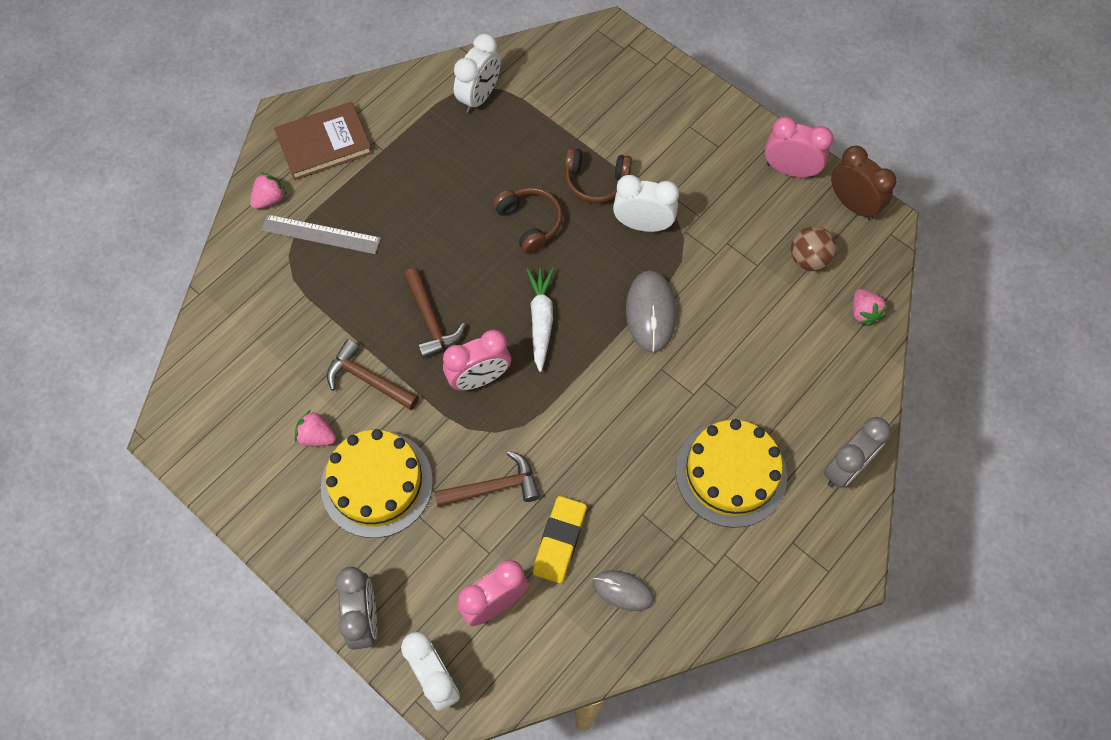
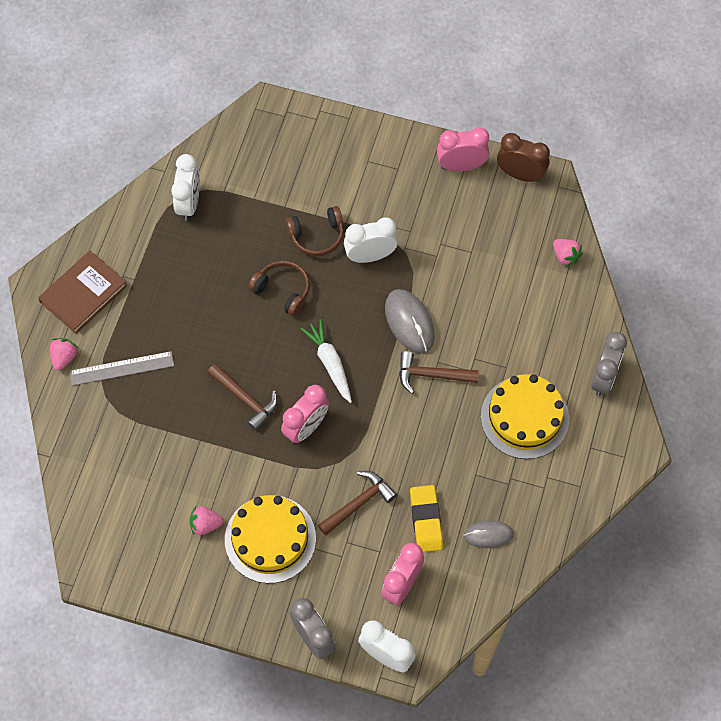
camera: 25 degrees left, 0 degrees up
(368, 380) = (221, 465): brown hammer -> brown hammer (431, 375)
(808, 259) = (507, 231): brown ball -> none

